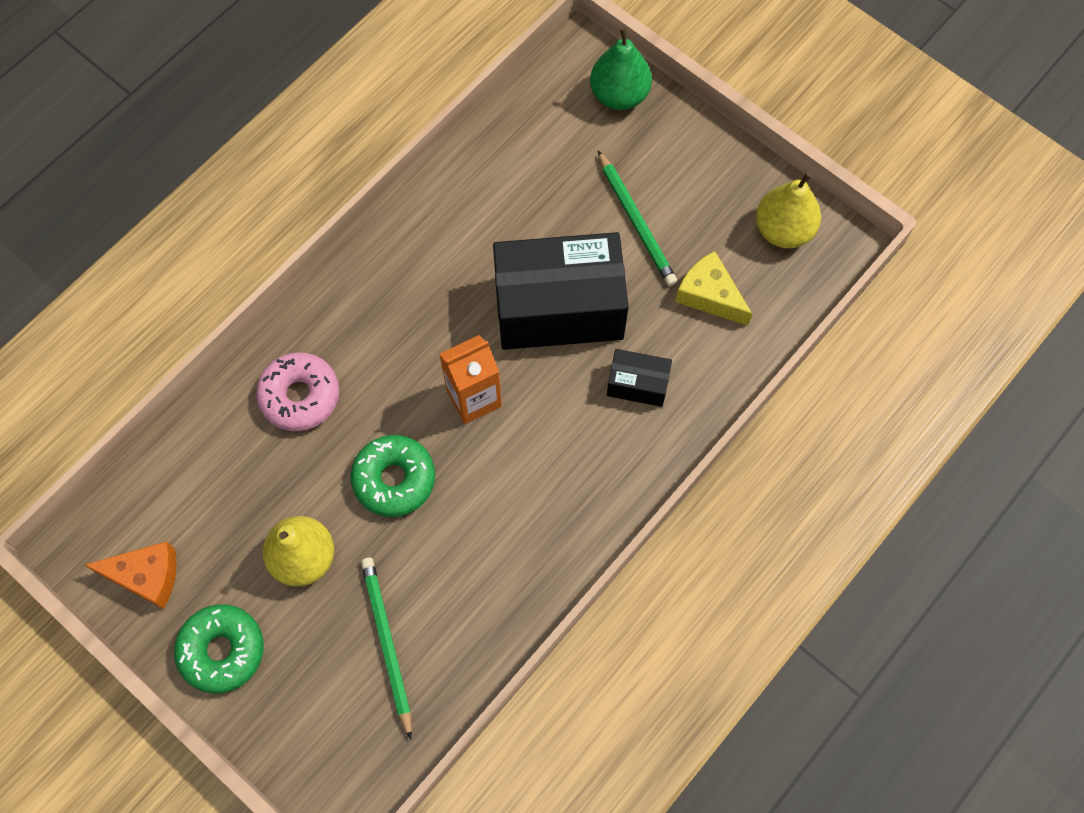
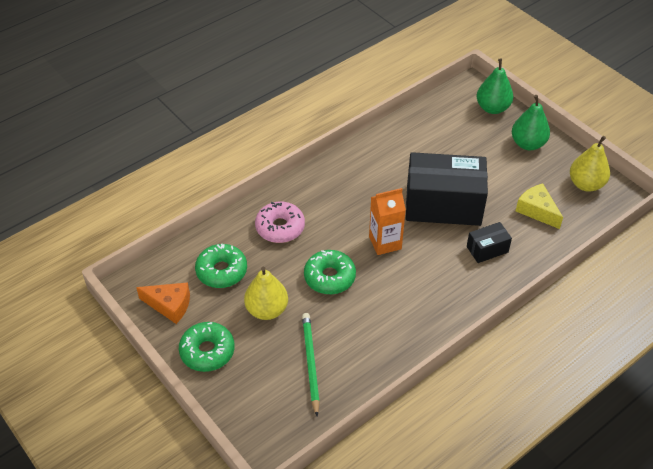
camera: 10 degrees right, 20 degrees down
(219, 497) = (221, 271): none -> green donut
(636, 221) = (496, 169): green pencil -> none
(637, 384) = (487, 249): black box -> black box turned 45 degrees counterclockwise
(684, 162) = (528, 144): none -> green pear

